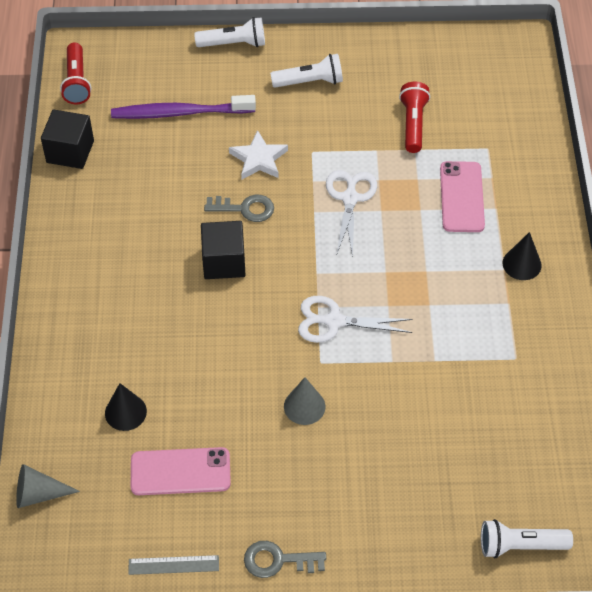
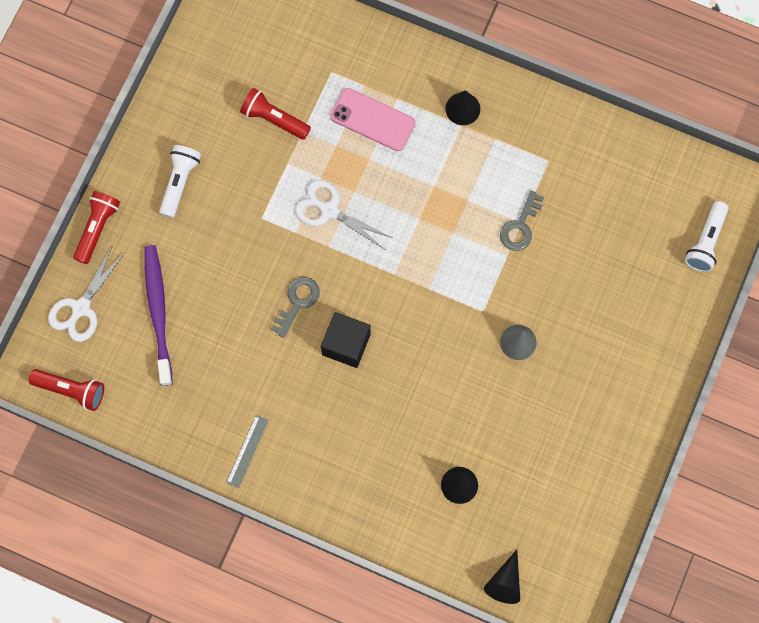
camera: 65 degrees left, 20 degrees up
(39, 494) = (505, 582): grey cone -> black cone
(70, 151) = (155, 428): black cube -> none
(173, 565) = (612, 501): grey ruler -> grey ruler (247, 451)
(180, 113) = (158, 312): purple toothbrush -> purple toothbrush turned 150 degrees clockwise
(180, 472) = (534, 463): pink phone -> none
(234, 44) = (97, 228): white flashlight -> red flashlight
(259, 159) = (248, 267): white star -> none
(278, 560) = (642, 422): grey key -> grey key (520, 226)
(334, 321) = (448, 282): white scissors -> white scissors (81, 308)

